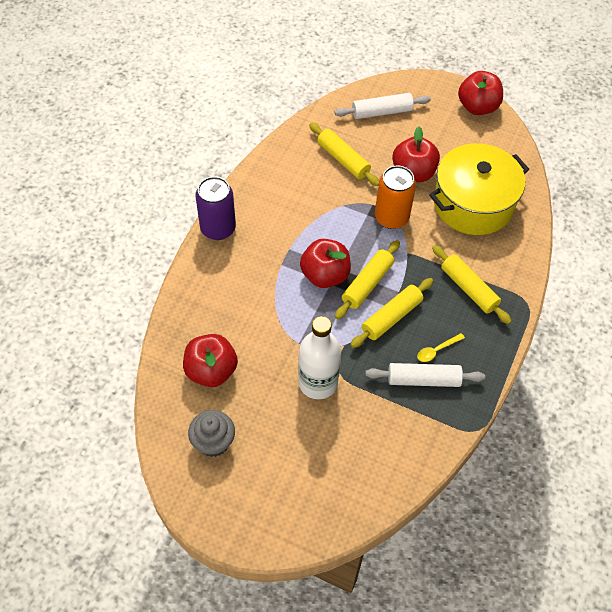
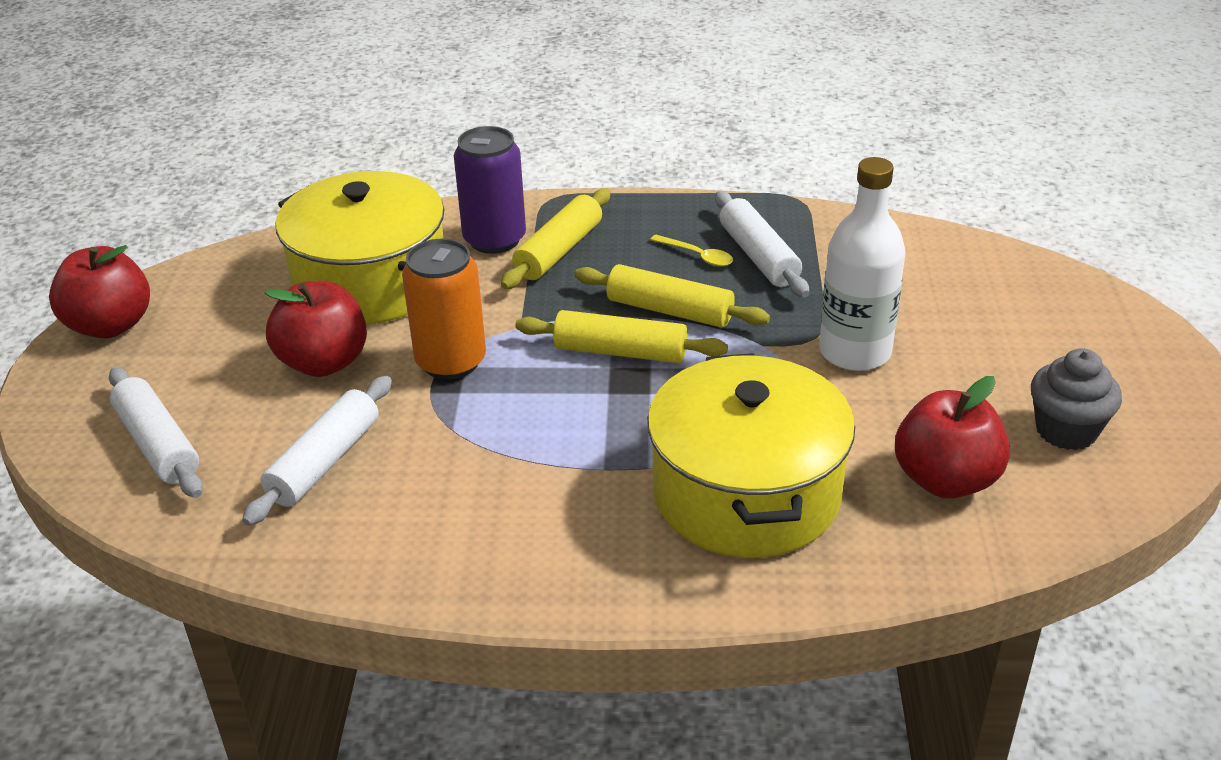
camera: 110 degrees left, 20 degrees down
(218, 228) = (616, 592): purple can -> purple can (494, 239)
(246, 292) = (746, 493): none -> yellow pot
(325, 275) = (635, 404): red apple -> none
(343, 160) = (325, 462): yellow rolling pin -> white rolling pin

